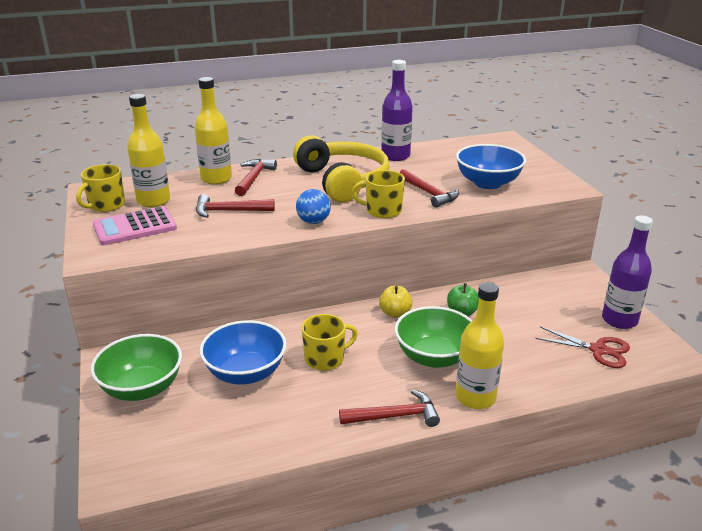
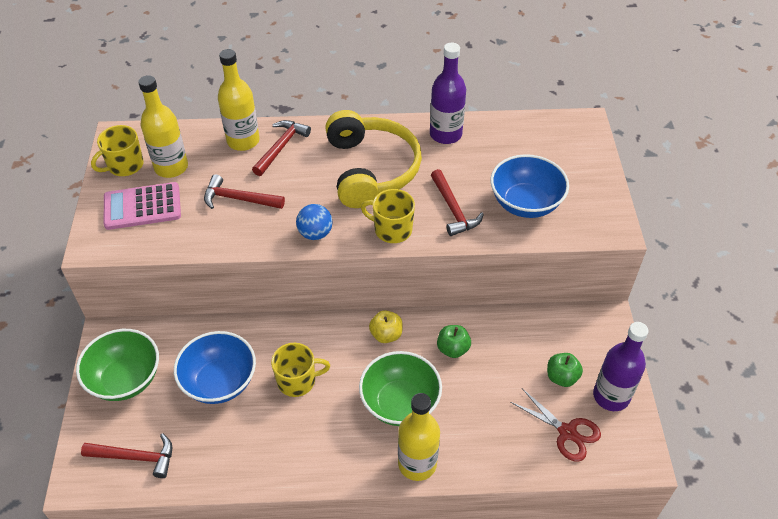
camera: 15 degrees right, 20 degrees up
(395, 416) = (334, 468): red hammer -> red hammer (136, 457)
(569, 315) = (561, 377): none -> green apple

